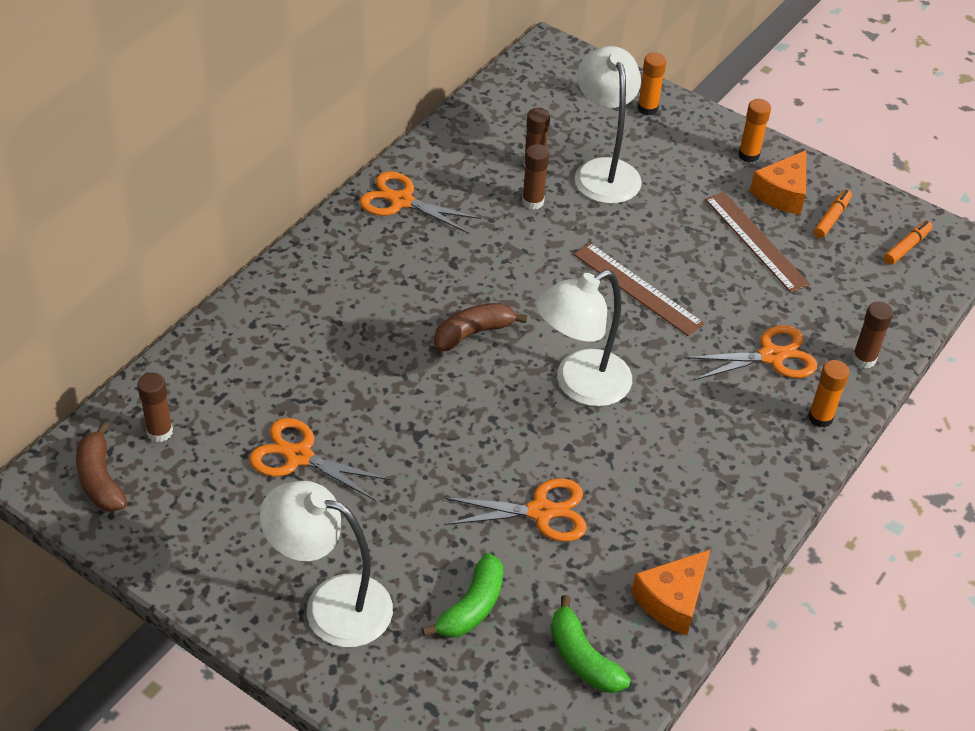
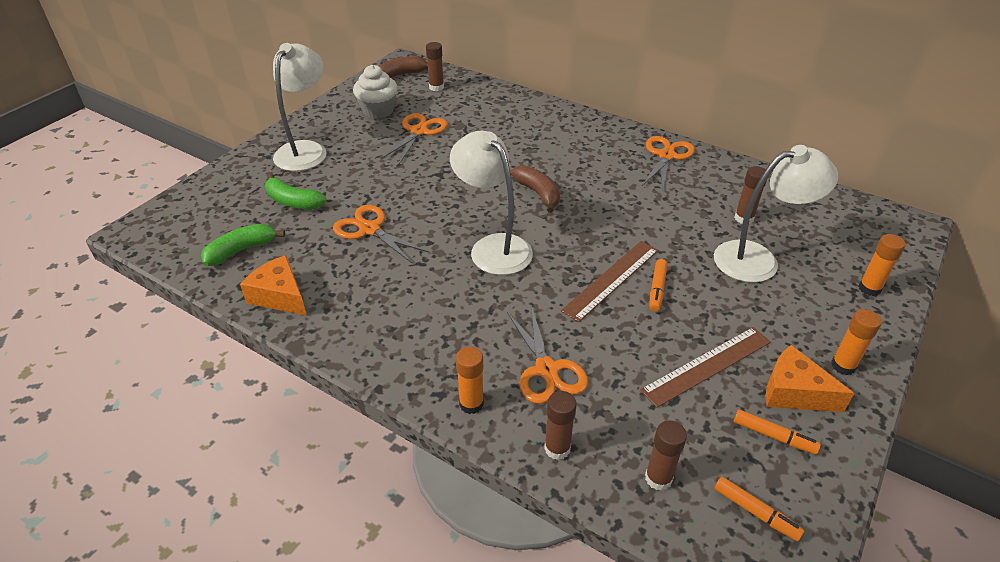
camera: 90 degrees right, 5 degrees down
(222, 511) = (378, 110): none -> white cupcake
(532, 201) = (696, 218): brown glue stick -> brown glue stick (658, 478)
(541, 511) = (369, 229): orange scissors -> orange scissors turned 135 degrees clockwise
(652, 255) = (657, 289): none -> orange marker

